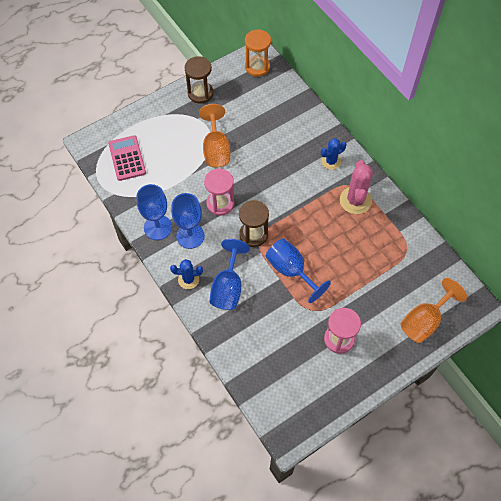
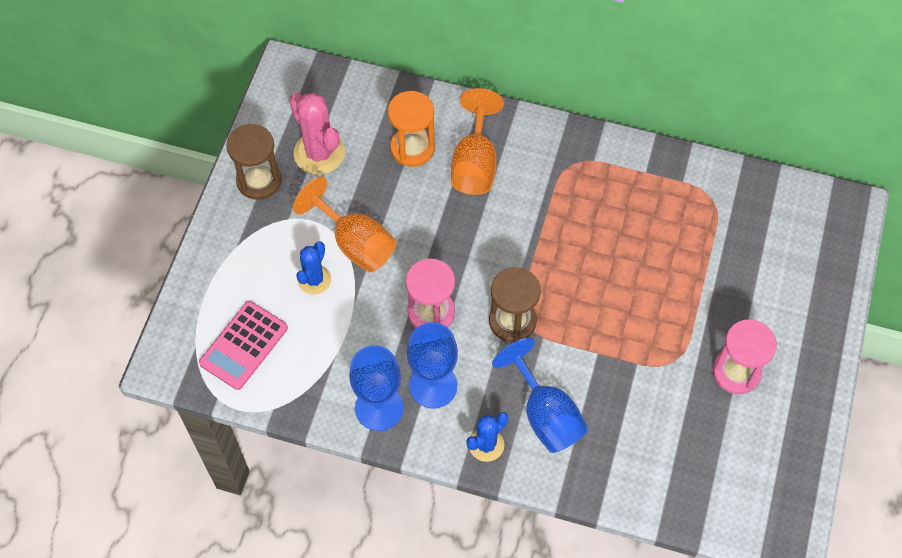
camera: 40 degrees left, 0 degrees up
(127, 158) = (243, 345): pink calculator -> pink calculator turned 90 degrees counterclockwise
(257, 67) = (303, 89): orange hourglass -> orange hourglass (412, 148)
(291, 270) = (601, 331): blue goblet -> none
(331, 161) = (519, 152): blue cactus -> blue cactus (314, 279)
(355, 200) = (596, 181): pink cactus -> pink cactus (319, 153)
(424, 321) = (809, 272): orange goblet -> orange goblet (475, 163)

